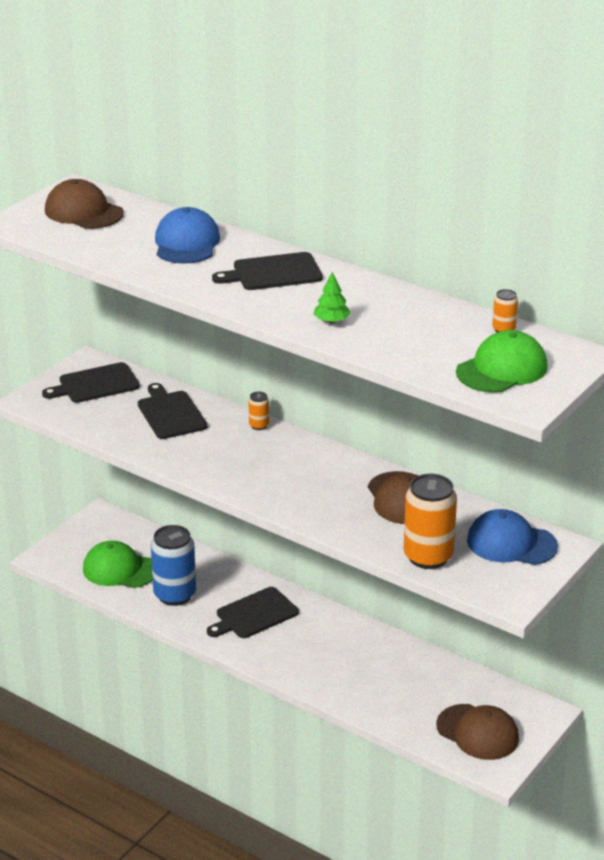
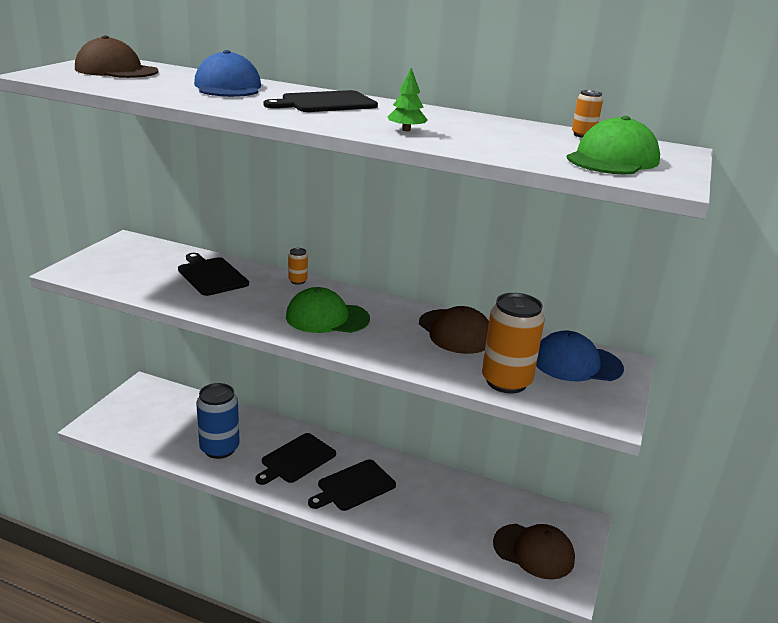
camera: 15 degrees left, 5 degrees down
(95, 384) = (135, 256): black cutting board -> black cutting board (354, 486)
(120, 569) = (165, 430): green cap -> green cap (327, 318)

